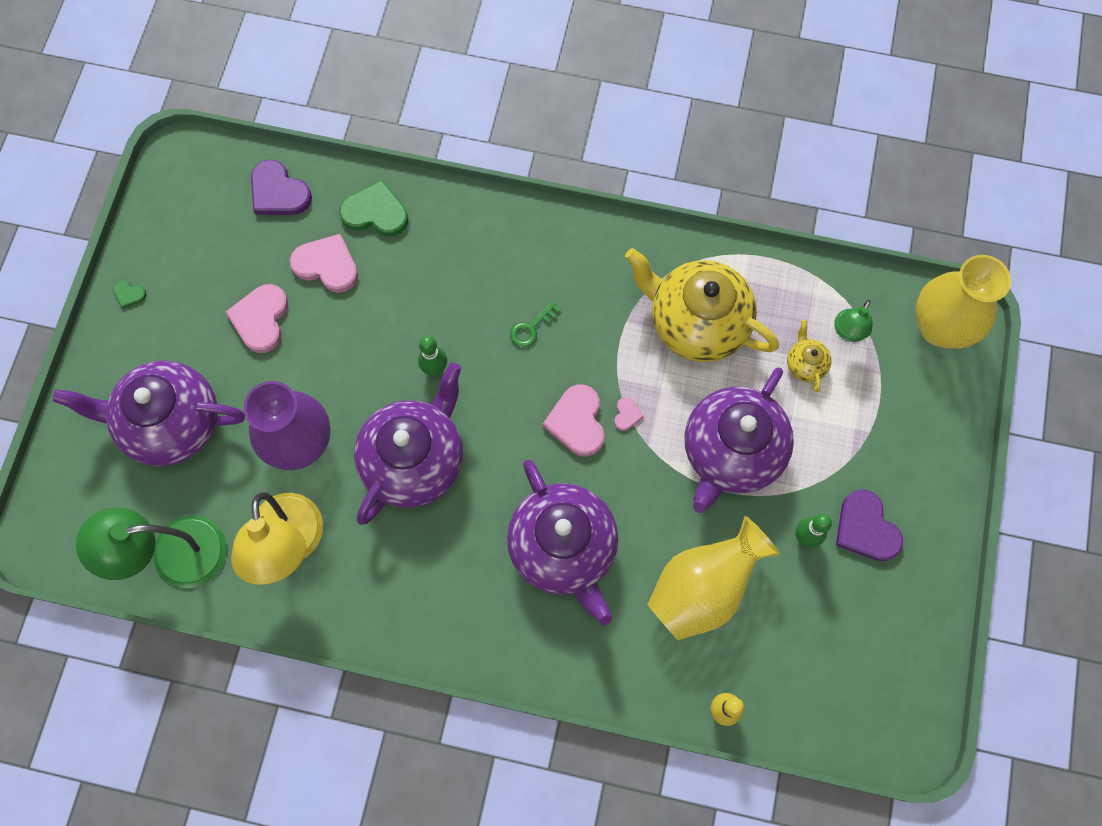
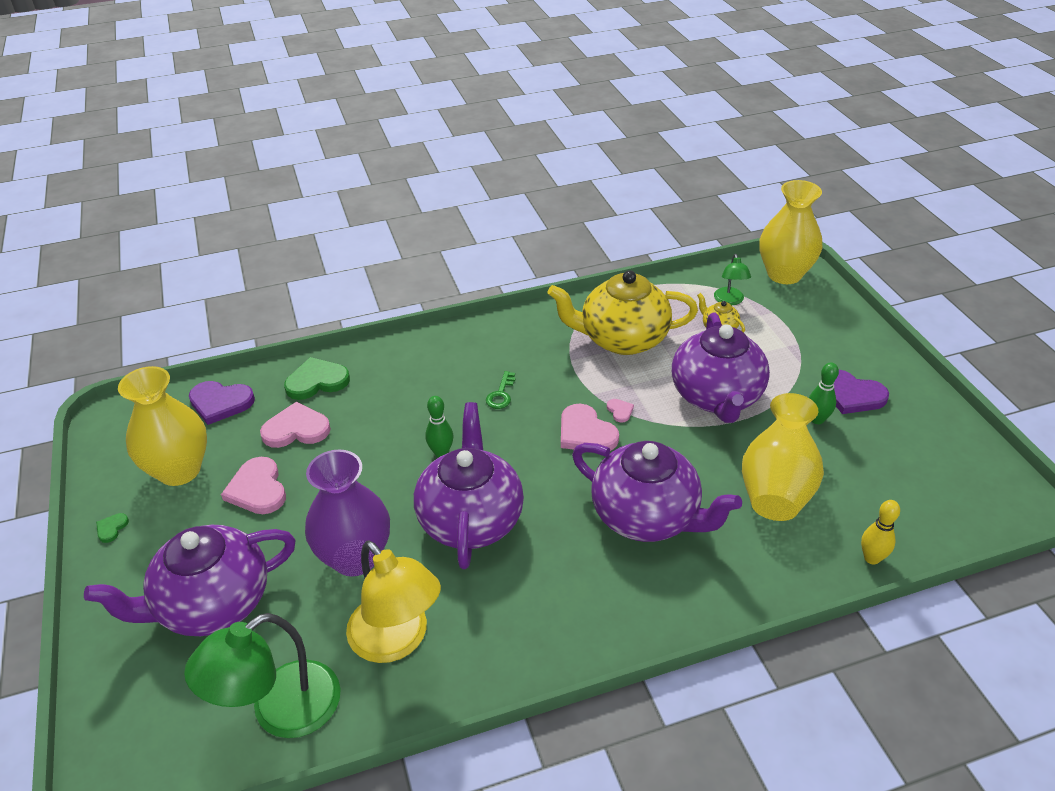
camera: 30 degrees left, 30 degrees down
(129, 294) = (111, 528): green heart -> green heart turned 120 degrees clockwise
(208, 258) = (179, 470): none -> yellow vase

